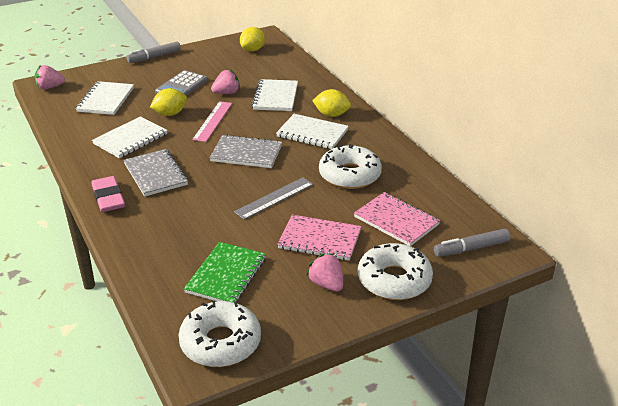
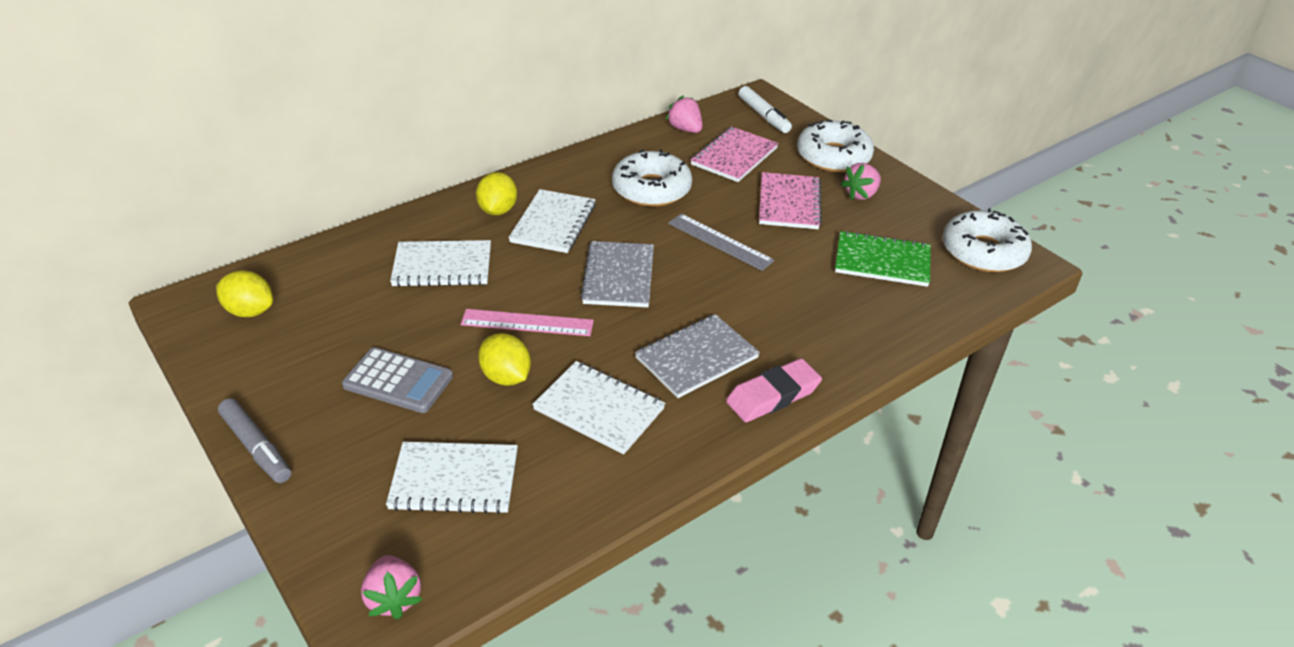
camera: 100 degrees left, 5 degrees up
(226, 93) = (427, 321): pink strawberry -> pink strawberry (685, 129)
(471, 248) = (763, 116): grey marker -> white marker

